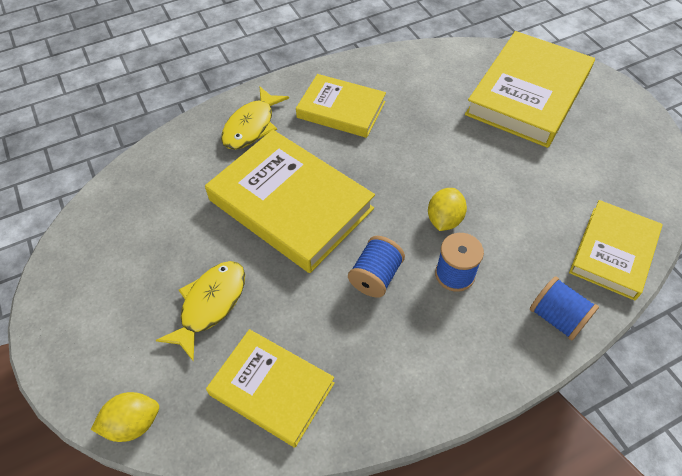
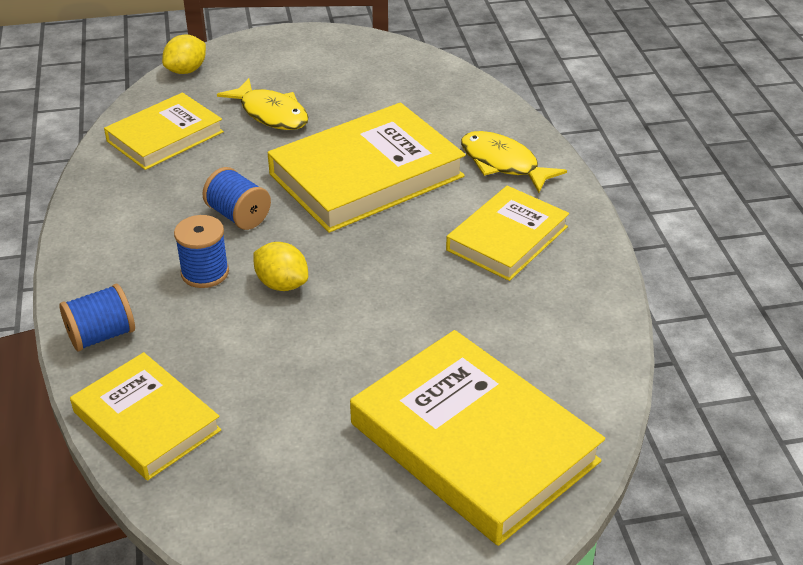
camera: 105 degrees right, 15 degrees down
(133, 423) = (186, 70): yellow lemon -> yellow lemon turned 45 degrees clockwise

